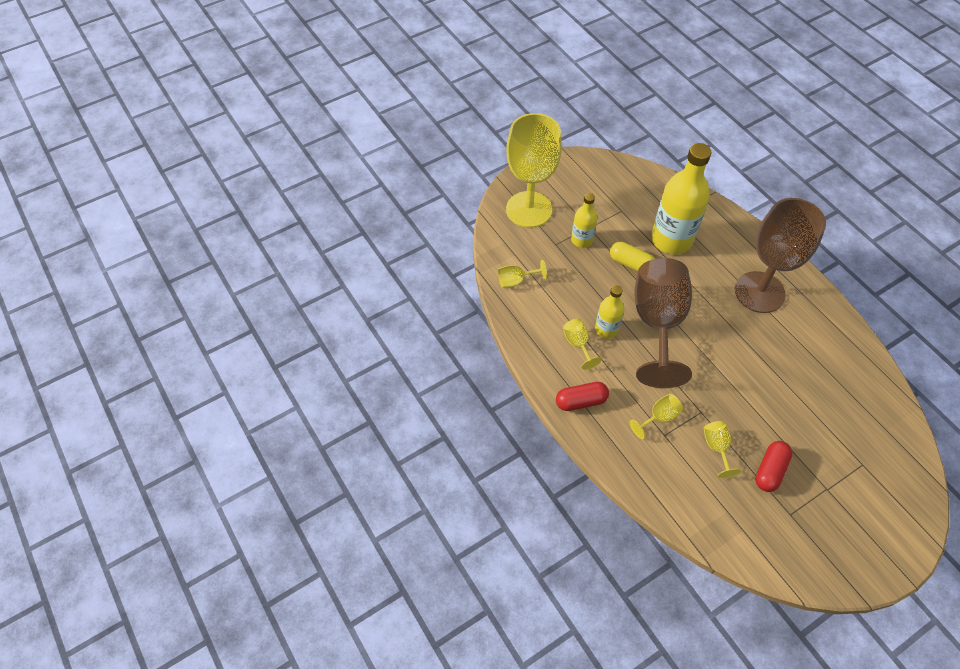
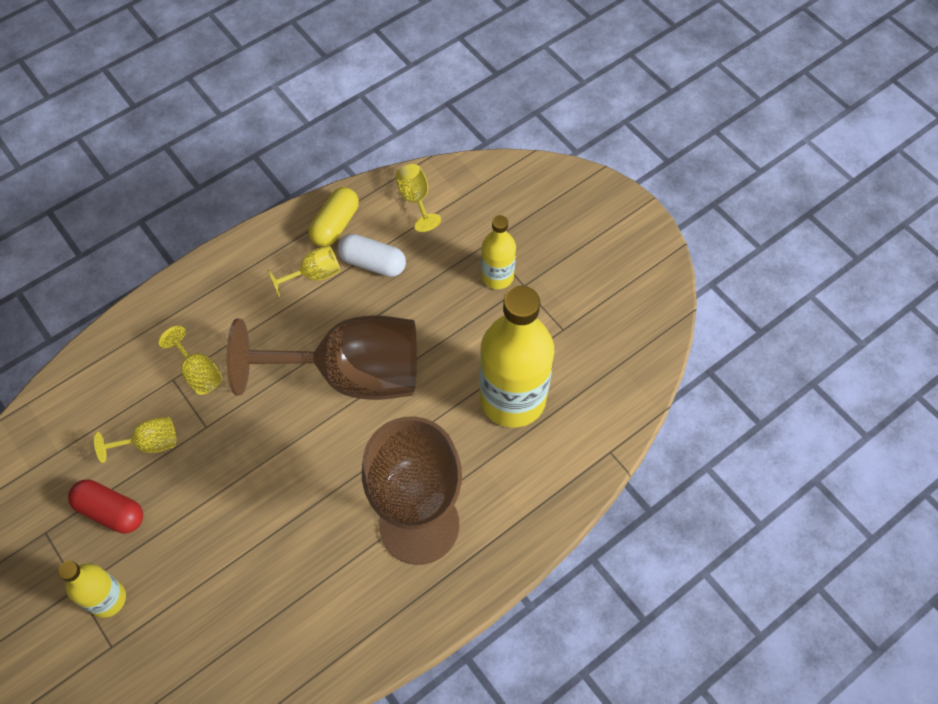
camera: 85 degrees right, 5 degrees up
(529, 209) = (547, 208): yellow goblet -> none
(568, 308) = (373, 263): none -> white capsule
(581, 401) = (225, 280): red capsule -> none
(606, 329) = (339, 309): yellow bottle -> yellow bottle (107, 599)
(631, 264) = (459, 341): yellow capsule -> yellow capsule (335, 225)

